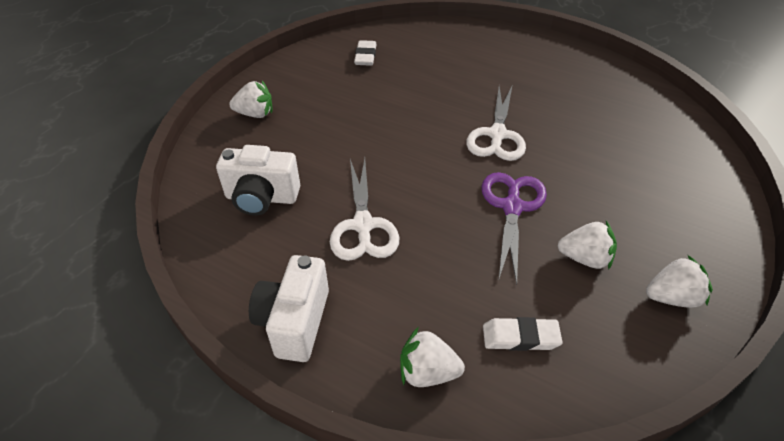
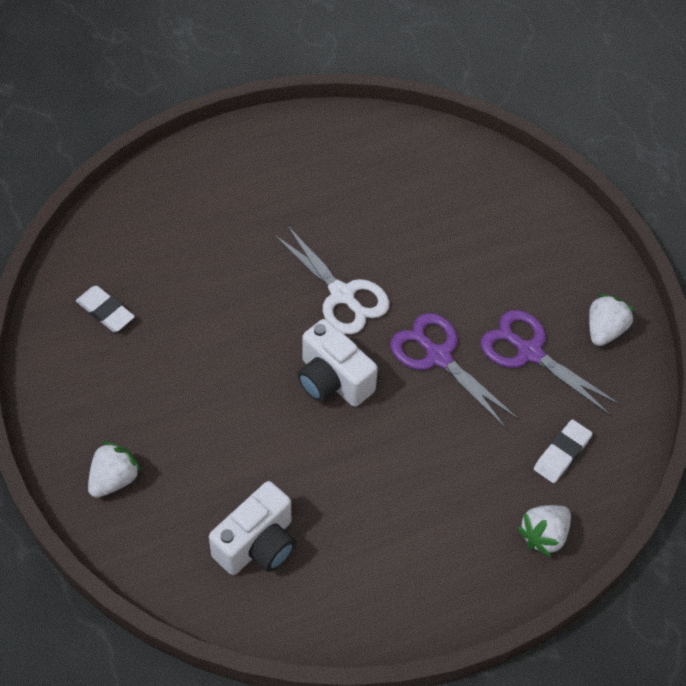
camera: 55 degrees left, 10 degrees up
(294, 322) = (428, 599): white camera -> white camera (333, 380)
(363, 225) = (364, 483): white scissors -> none
(584, 258) = (529, 352): white strawberry -> purple scissors

